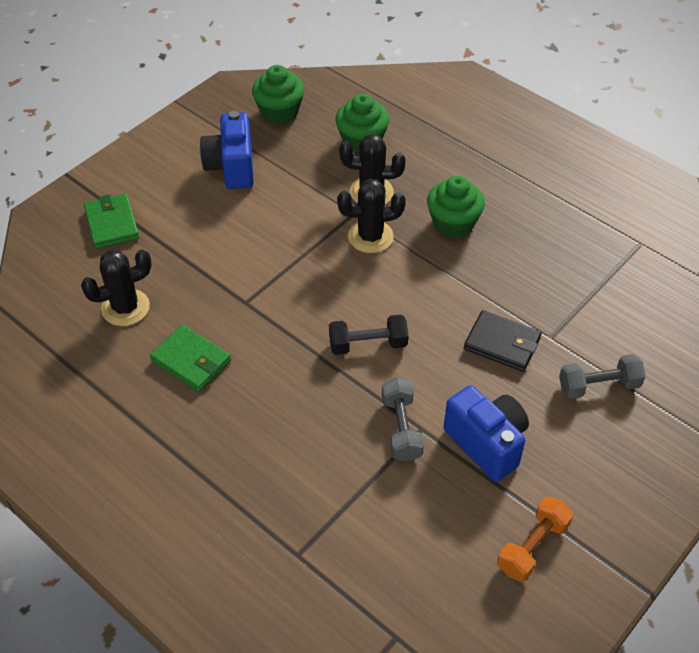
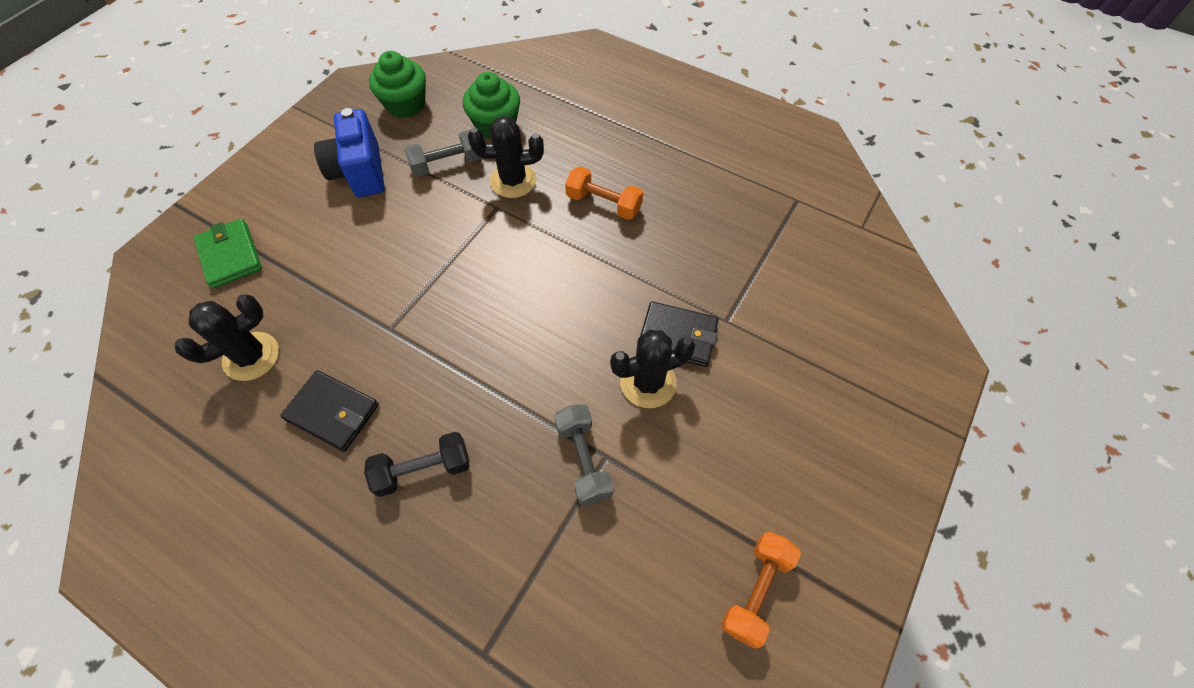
camera: 10 degrees left, 10 degrees up
(191, 360) = (333, 412): green wallet -> black wallet
(368, 344) = (532, 360): black dumbbell -> black dumbbell (423, 470)
(370, 237) = (518, 231): black cactus -> black cactus (648, 383)
(453, 223) = (603, 203): green cupcake -> orange dumbbell
(486, 443) = (681, 463): blue camera -> none
(598, 386) = (788, 371): grey dumbbell -> grey dumbbell (447, 164)

